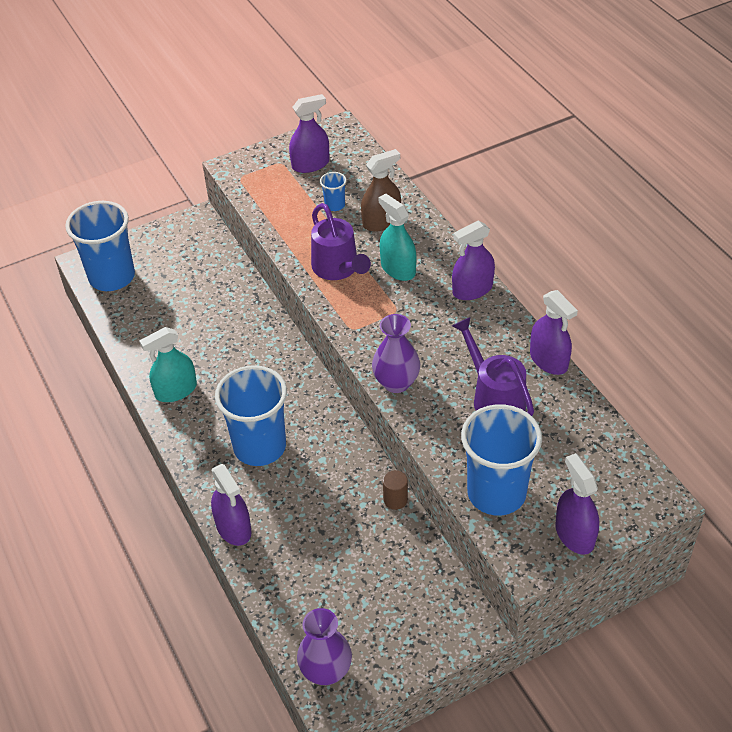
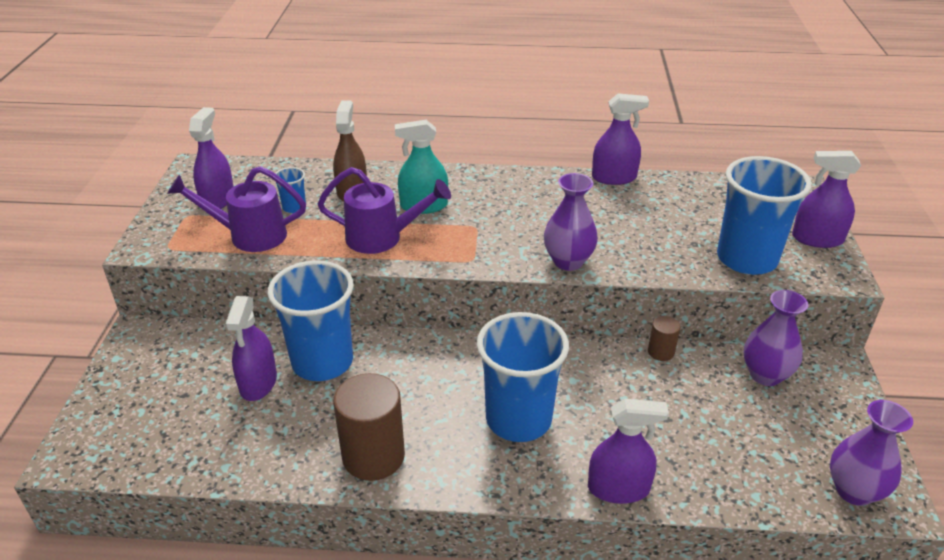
camera: 60 degrees left, 10 degrees down
(112, 277) = (127, 442): blue cup -> blue cup (322, 362)
(176, 390) = (373, 456): turquoise spray bottle -> brown cylinder
(420, 577) = (765, 375): none -> purple vase
(472, 289) = (494, 180): purple spray bottle -> purple spray bottle (258, 383)
(494, 397) = (633, 218): purple watering can -> purple watering can (249, 235)

